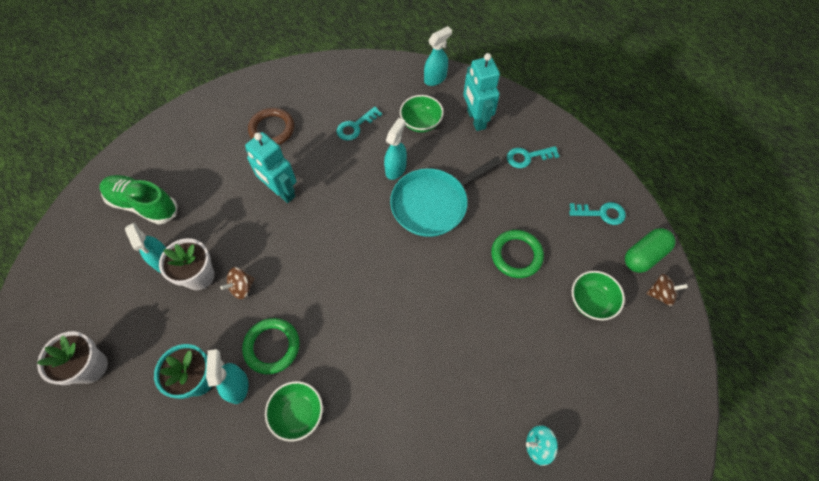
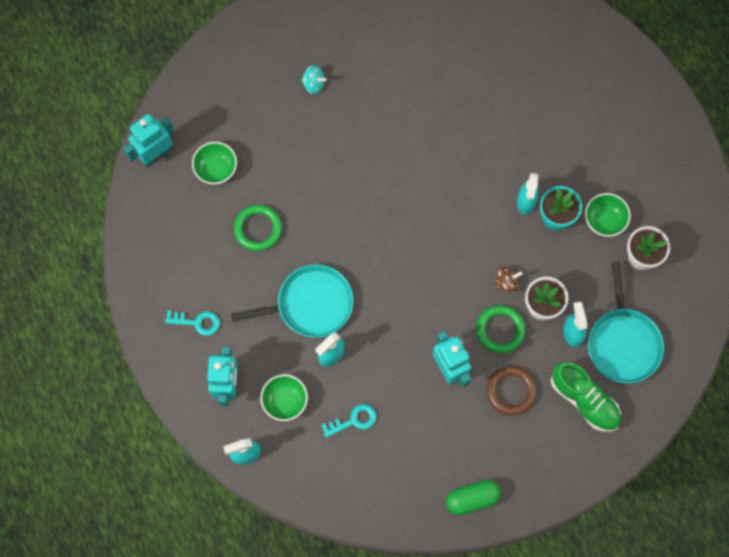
camera: 160 degrees left, 10 degrees up
(107, 268) = (623, 343): none -> turquoise pan
(272, 129) = (441, 448): brown ring -> brown ring (511, 391)
(272, 346) = (492, 223): green ring -> green ring (500, 330)
(298, 413) = (483, 166): green bowl -> green bowl (604, 220)
(601, 213) = (161, 240): turquoise key -> none
(644, 255) = (148, 190): green capsule -> green capsule (472, 498)
(660, 294) = (155, 154): brown spinning top -> turquoise robot

